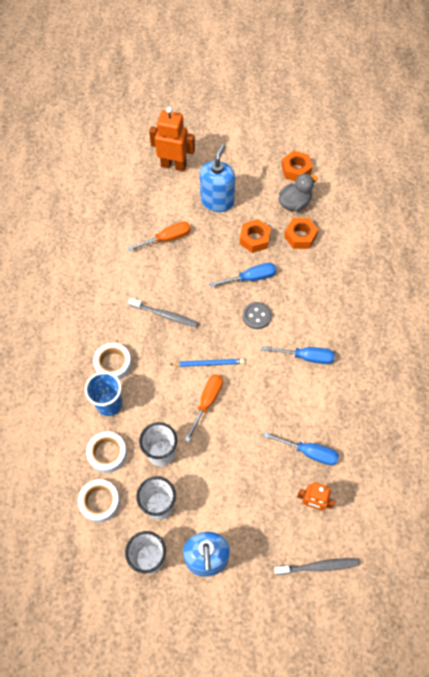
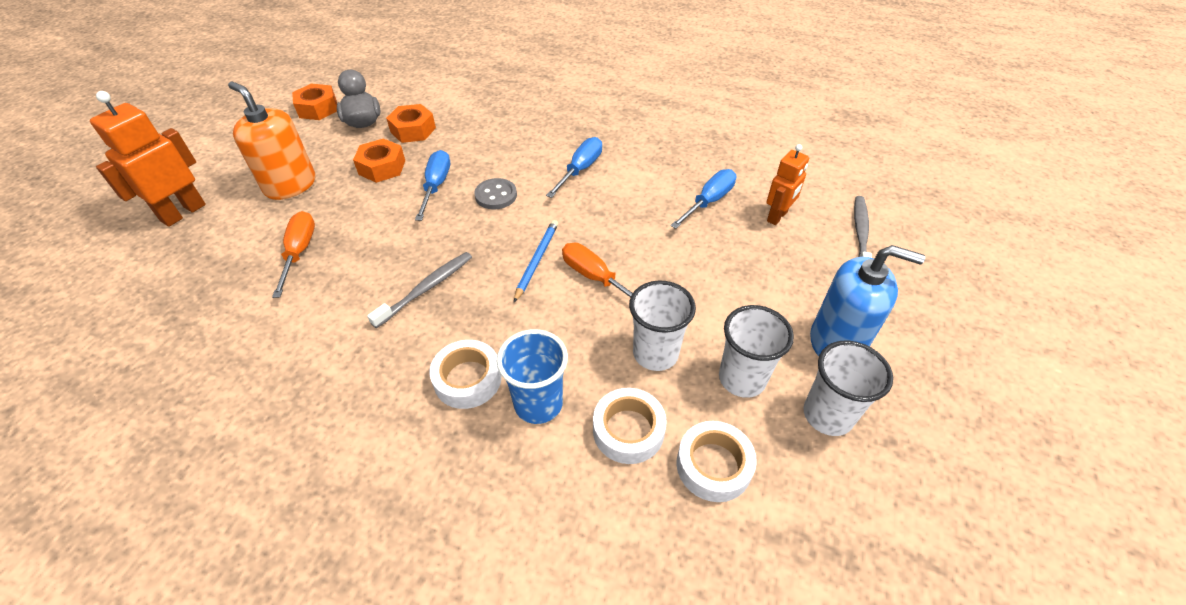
camera: 70 degrees left, 15 degrees down
(217, 201) = (290, 185): blue soap dispenser -> orange soap dispenser

